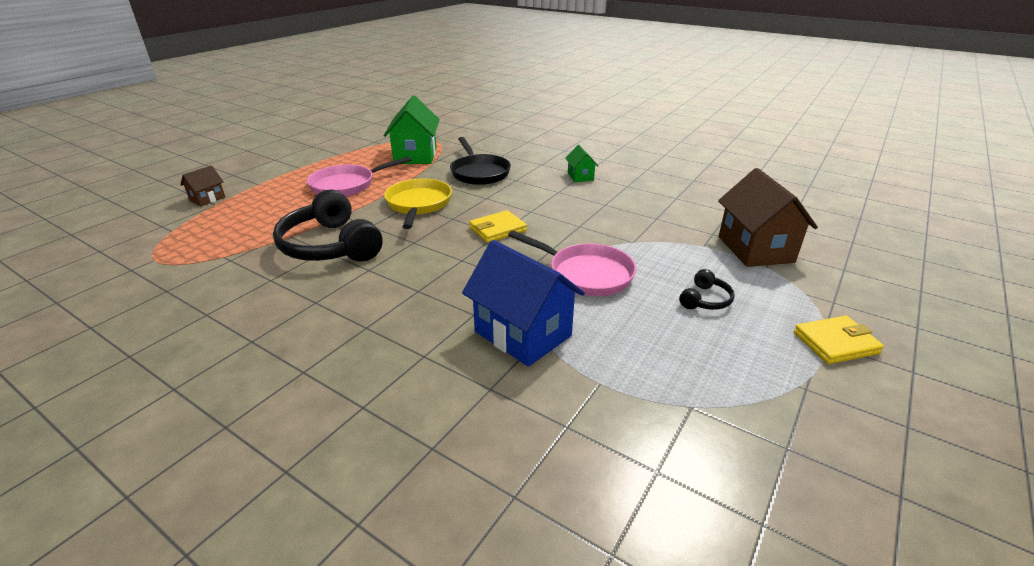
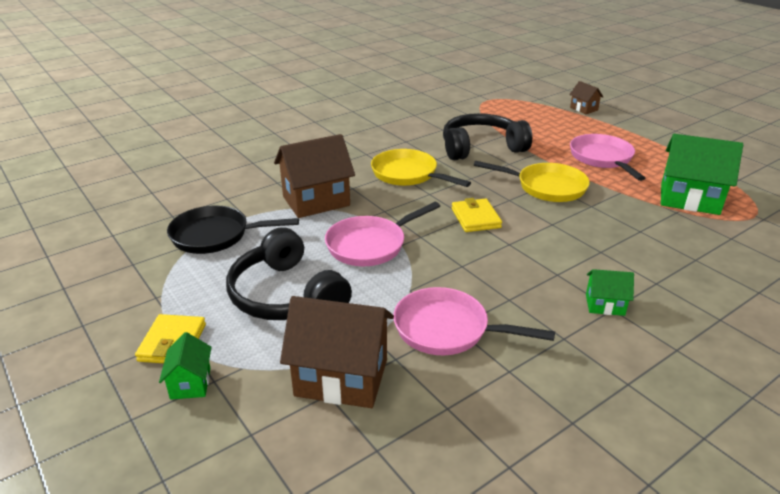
camera: 110 degrees right, 0 degrees up
(420, 281) = (408, 174): none -> yellow pan
(479, 172) = (628, 231): black pan -> black pan (215, 235)
(523, 333) = (316, 201): blue house -> brown house
(662, 221) = (447, 329): none -> pink pan
(705, 300) = (286, 295): black headphones -> black headphones, size x2.25
(852, 312) = (190, 383): none -> green house

